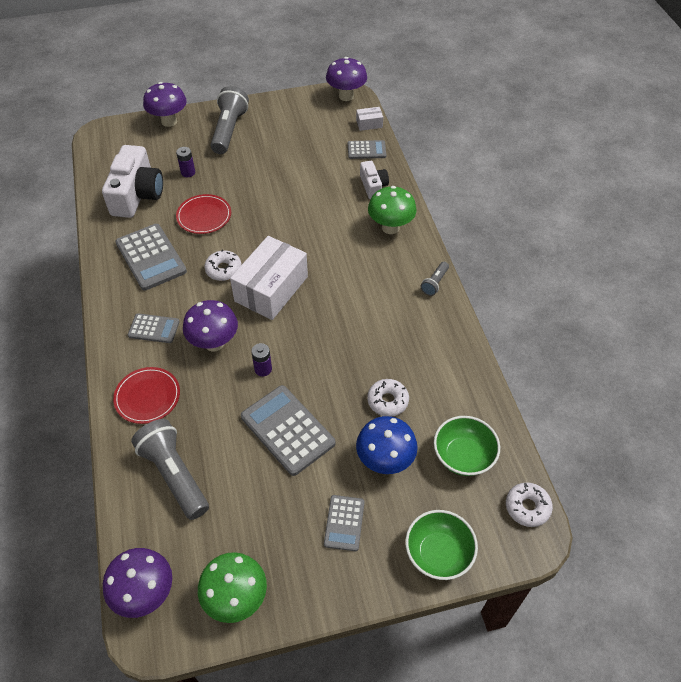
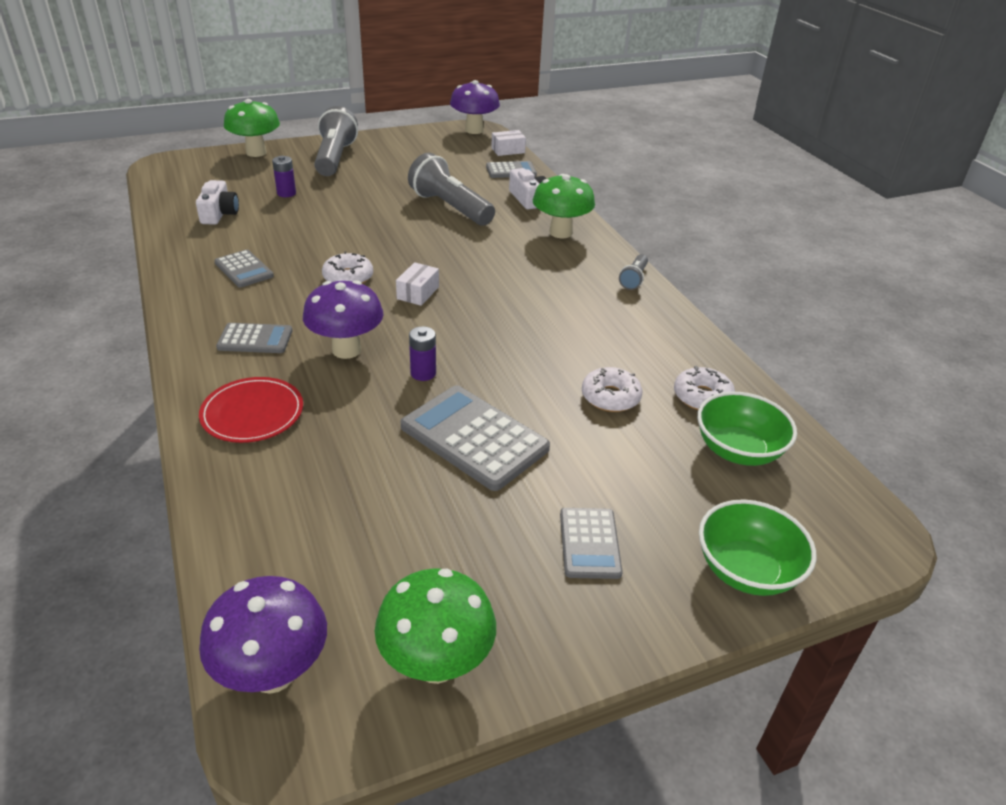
camera: 10 degrees left, 15 degrees down
(137, 195) = (219, 214): white camera -> white camera, size x0.54
(151, 257) = (243, 269): grey calculator -> grey calculator, size x0.57
(169, 121) = (256, 152): purple mushroom -> green mushroom
(174, 474) = (306, 503): grey flashlight -> grey flashlight (450, 207)
(204, 216) = (313, 230): red plate -> none
(271, 289) = (418, 293): white box -> white box, size x0.44
(385, 461) = (628, 463): blue mushroom -> none
(527, 507) = (852, 502): white donut -> white donut (702, 397)

